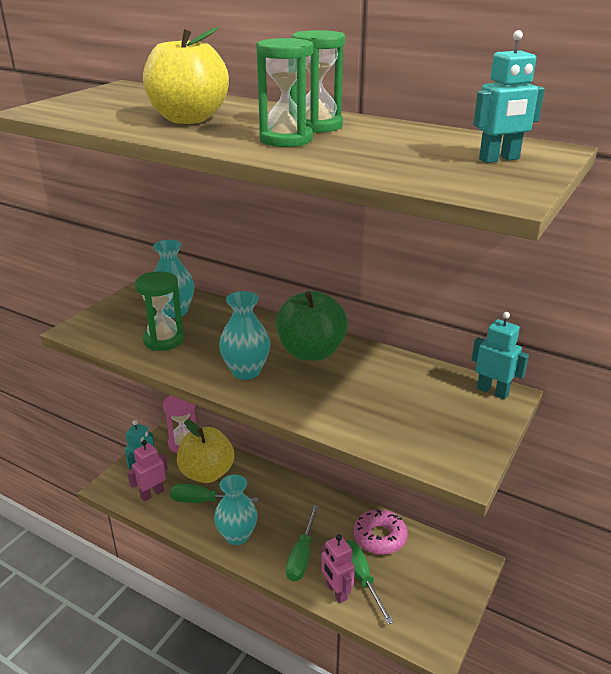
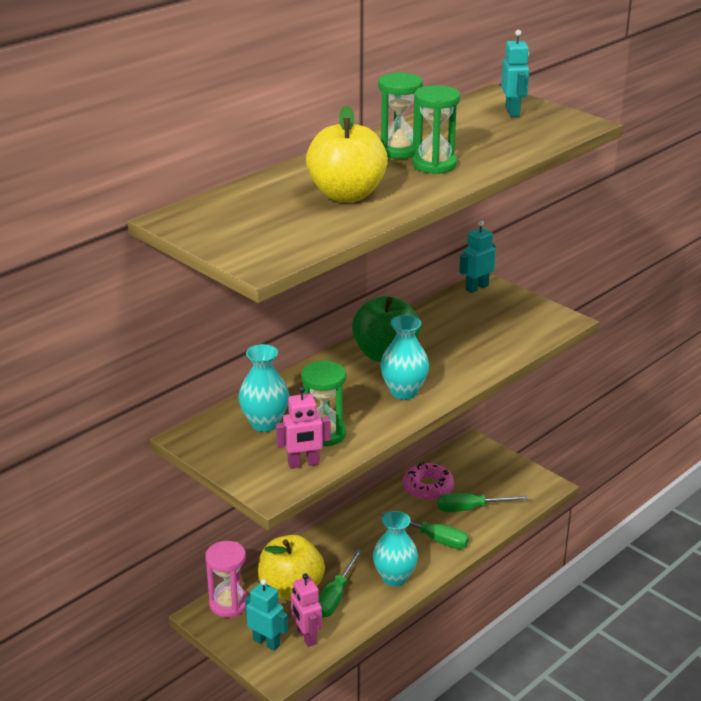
camera: 75 degrees left, 0 degrees up
(336, 592) = (482, 526): pink robot -> pink robot (303, 464)

